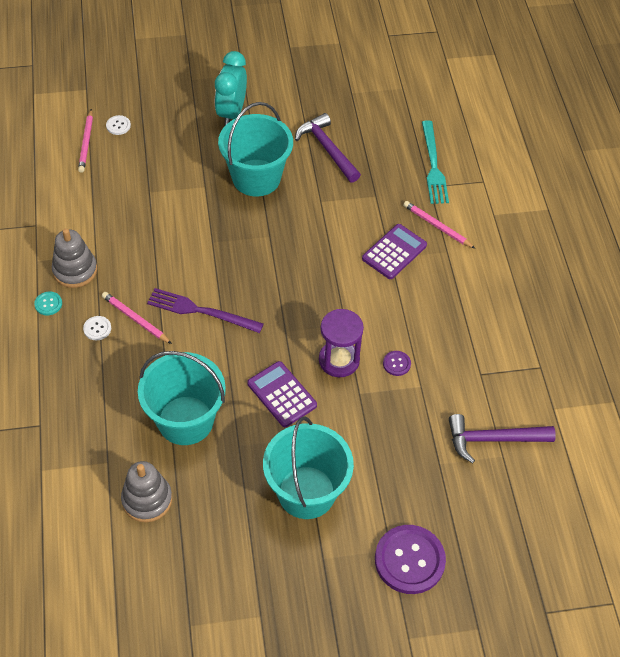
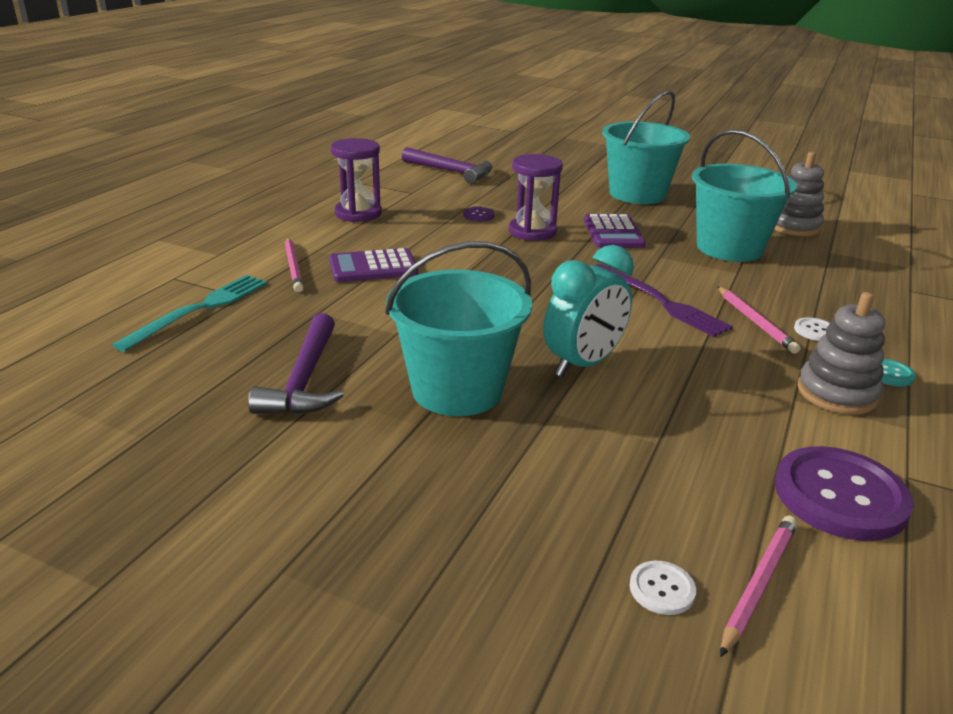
camera: 145 degrees left, 25 degrees down
(231, 113) = (392, 502): turquoise clock -> turquoise clock (583, 364)
(409, 560) = (583, 159): purple button -> purple button (840, 496)
(477, 313) = (358, 213): none -> purple hourglass

